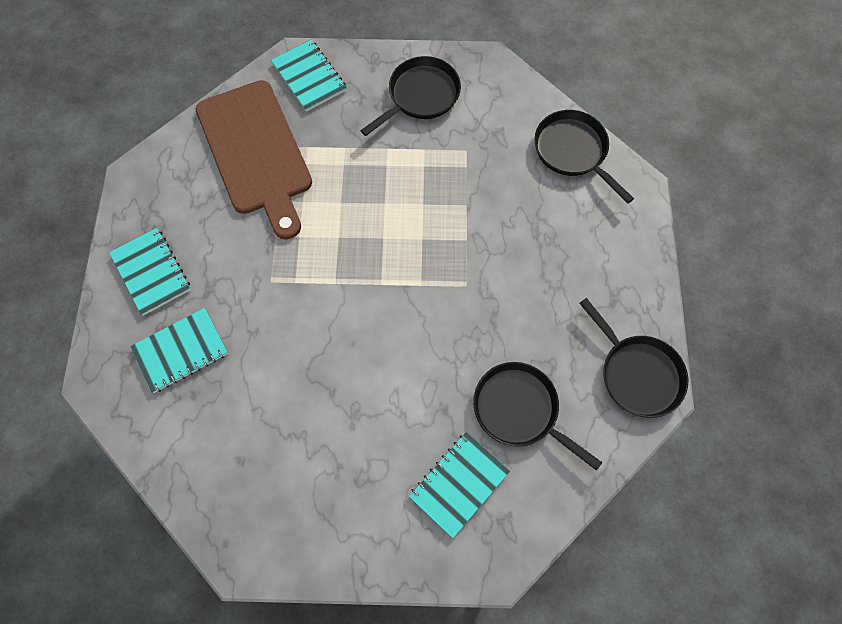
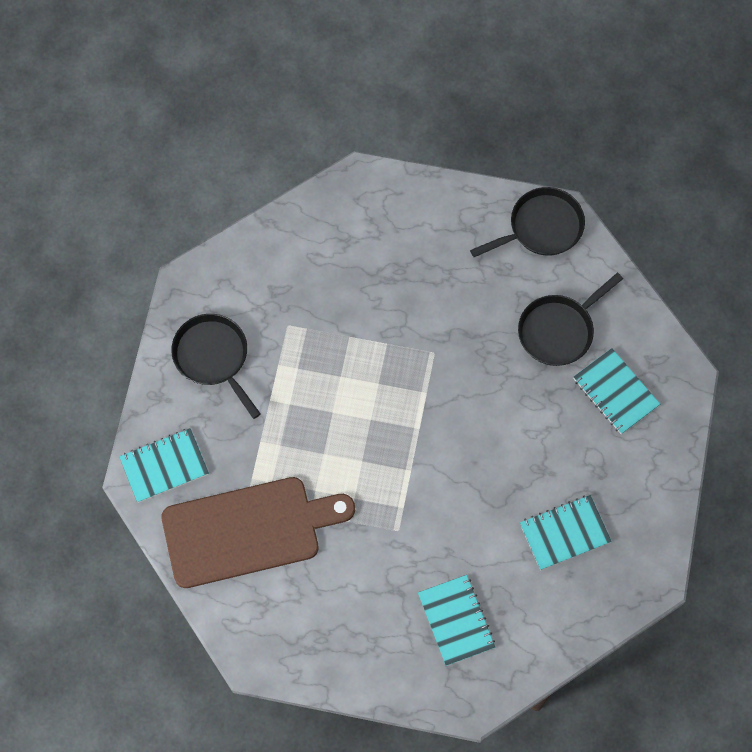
camera: 80 degrees left, 0 degrees up
(151, 272) = (367, 645): turquoise notebook -> turquoise notebook (565, 533)
(573, 151) = (309, 227): black pan -> none

